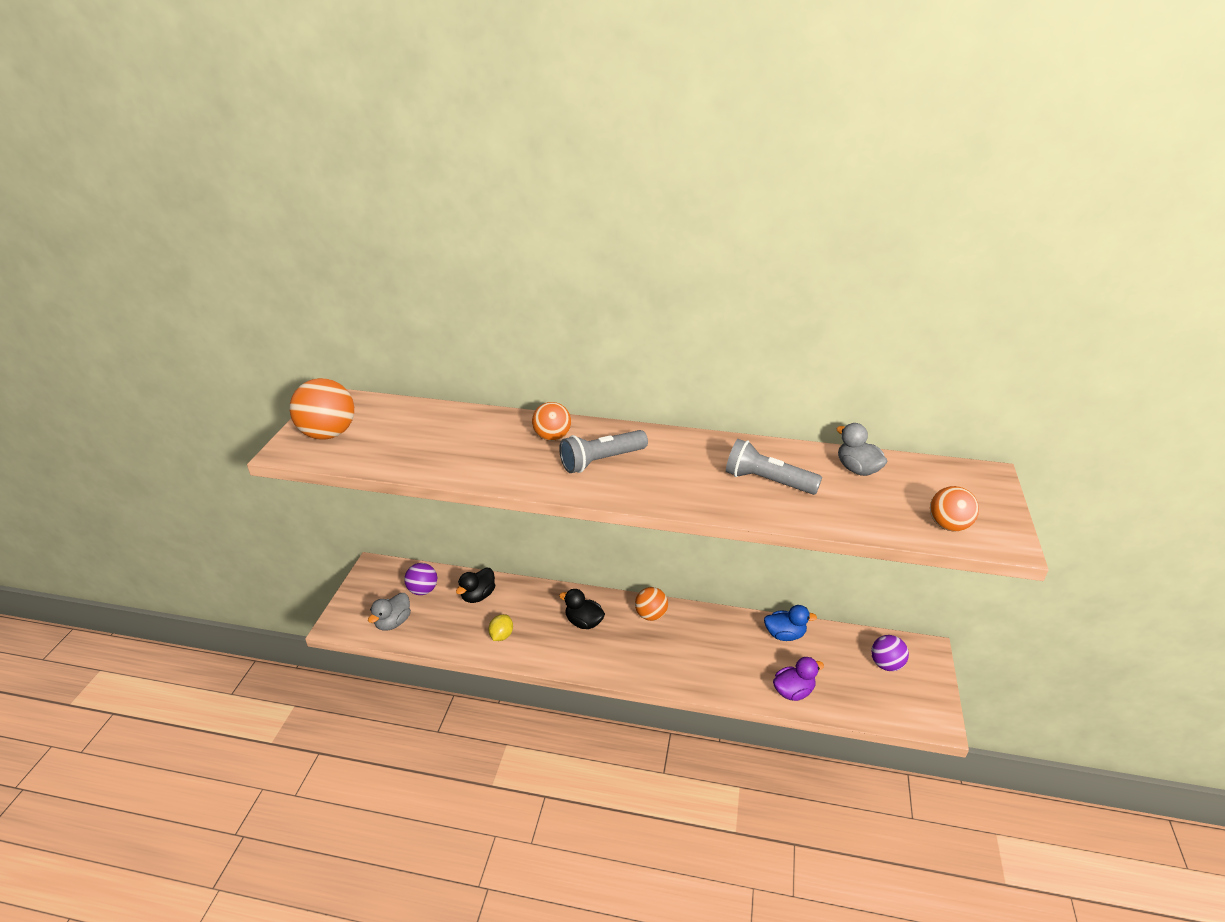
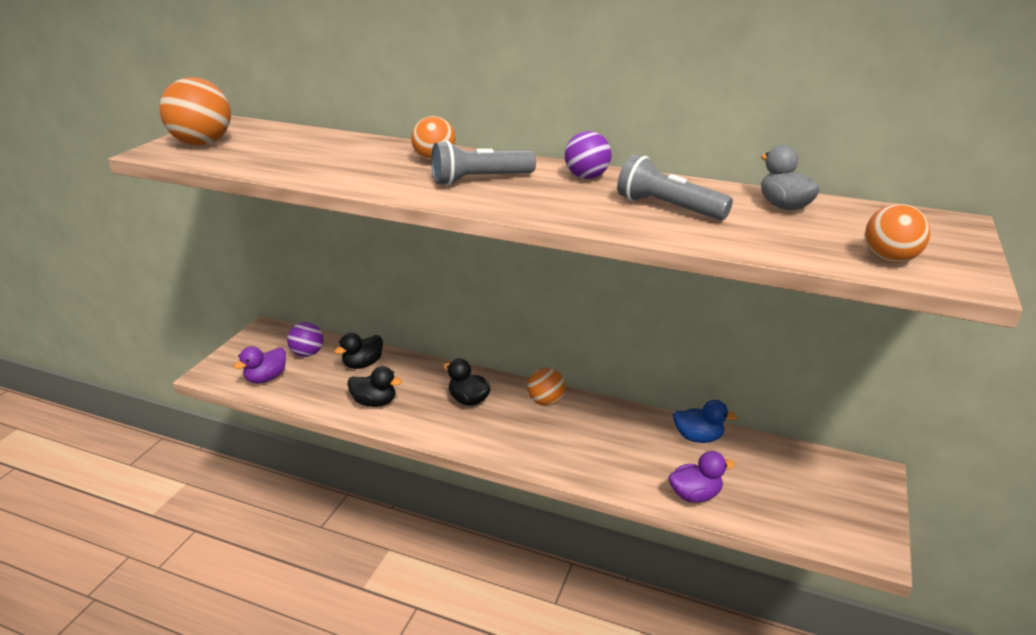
camera: 10 degrees right, 5 degrees down
(393, 622) = (266, 378): grey duck -> purple duck
(501, 635) = (374, 402): yellow lemon -> black duck
(886, 664) = (818, 481): purple ball -> purple ball (586, 177)

